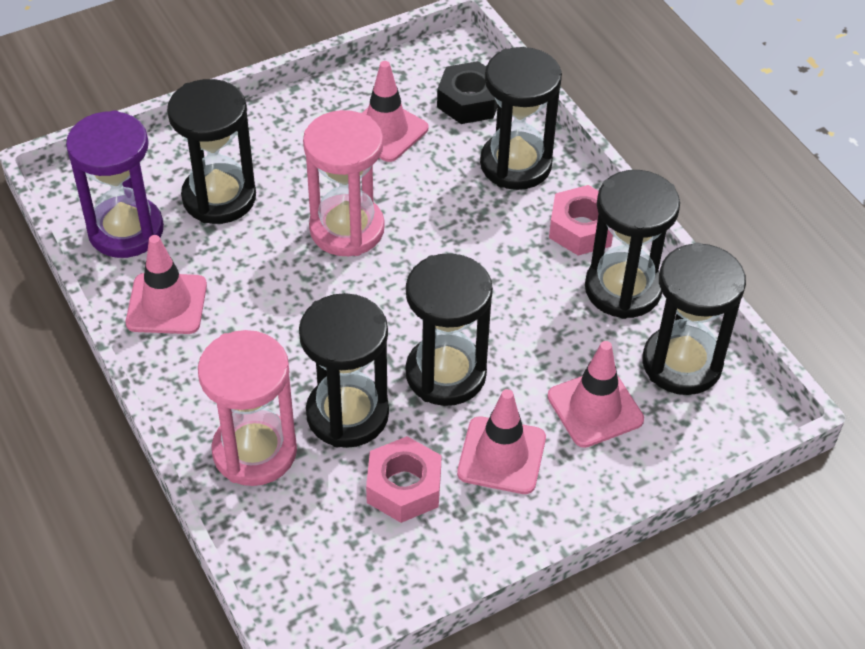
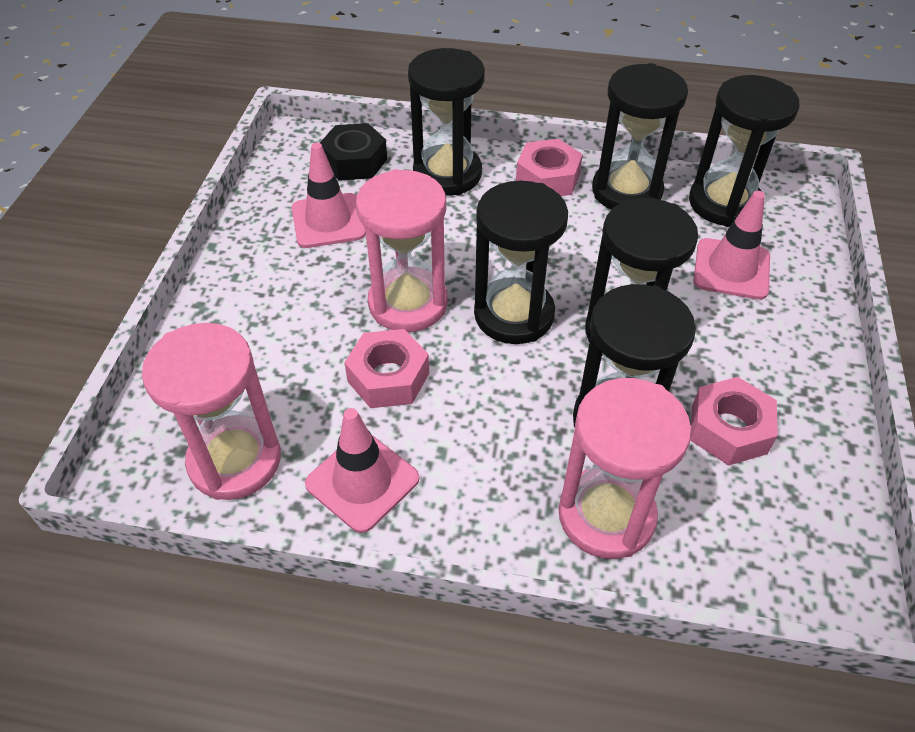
camera: 50 degrees left, 0 degrees up
(126, 230) = (235, 460): purple hourglass -> pink hourglass
(219, 197) = (276, 366): black hourglass -> black hourglass (514, 314)
(266, 262) = (388, 377): none -> pink nut
(501, 455) = (739, 348): pink traffic cone -> none

